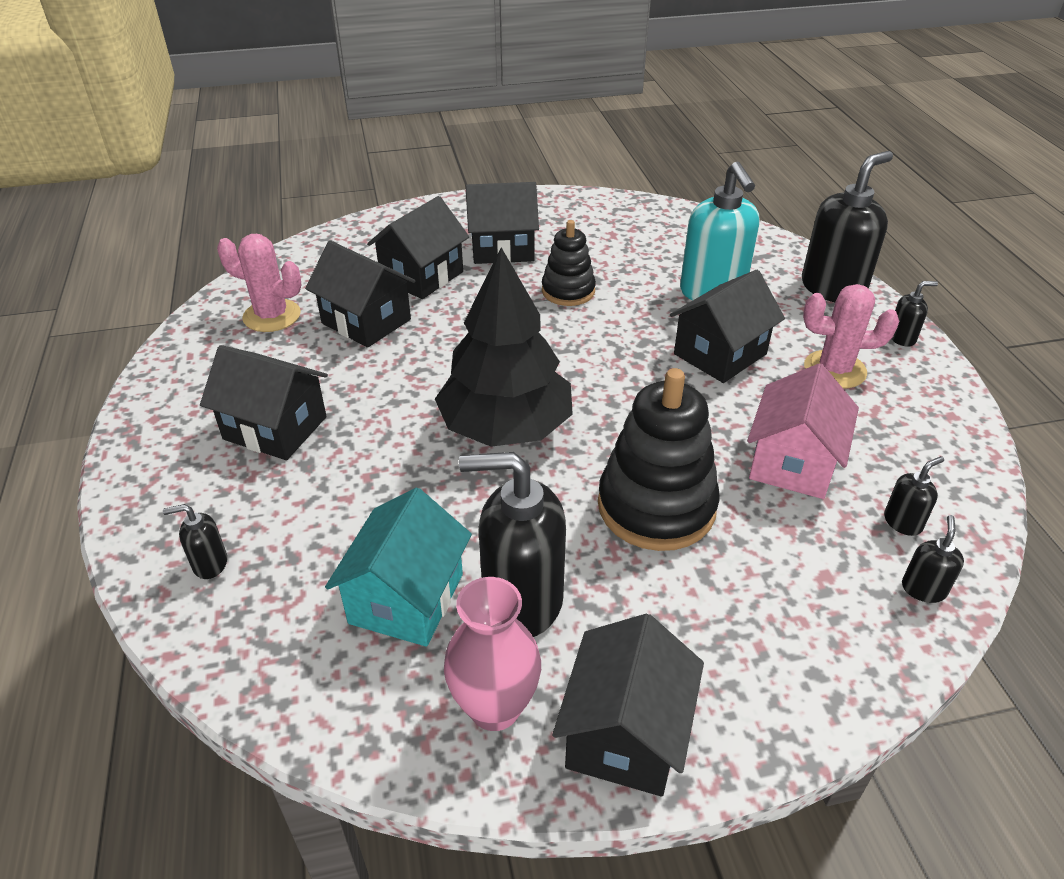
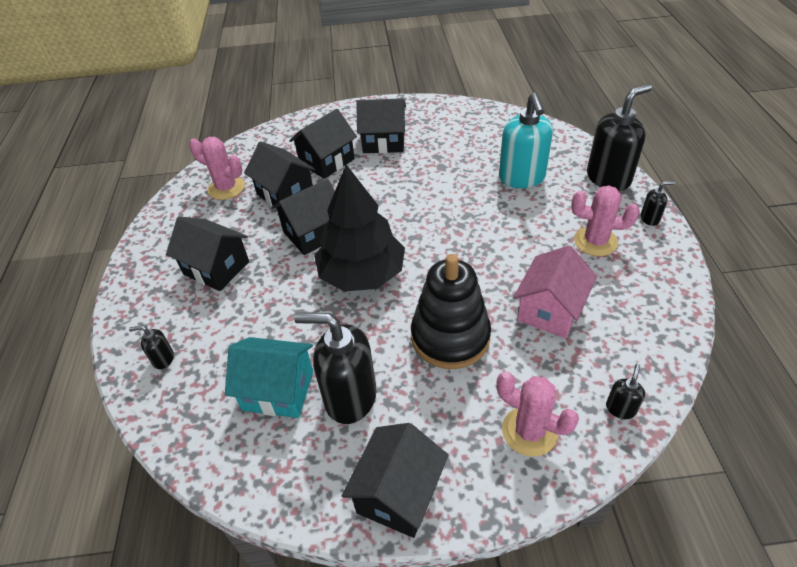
camera: 10 degrees right, 5 degrees up
(406, 598) = (278, 390): turquoise house -> turquoise house turned 75 degrees clockwise
(495, 707) = (320, 468): pink vase -> none
(568, 291) = (422, 175): black stacking toy -> none
(720, 354) = (517, 226): black house -> black house (313, 233)
(801, 629) = (529, 431): none -> pink cactus
(903, 522) = (617, 358): black soap dispenser -> none

